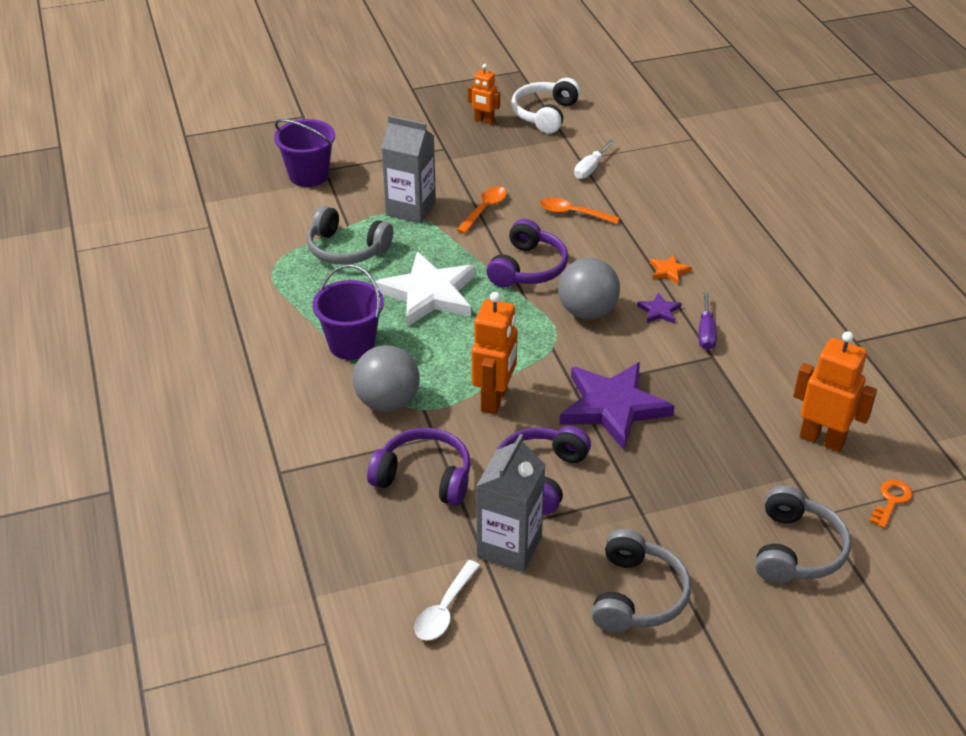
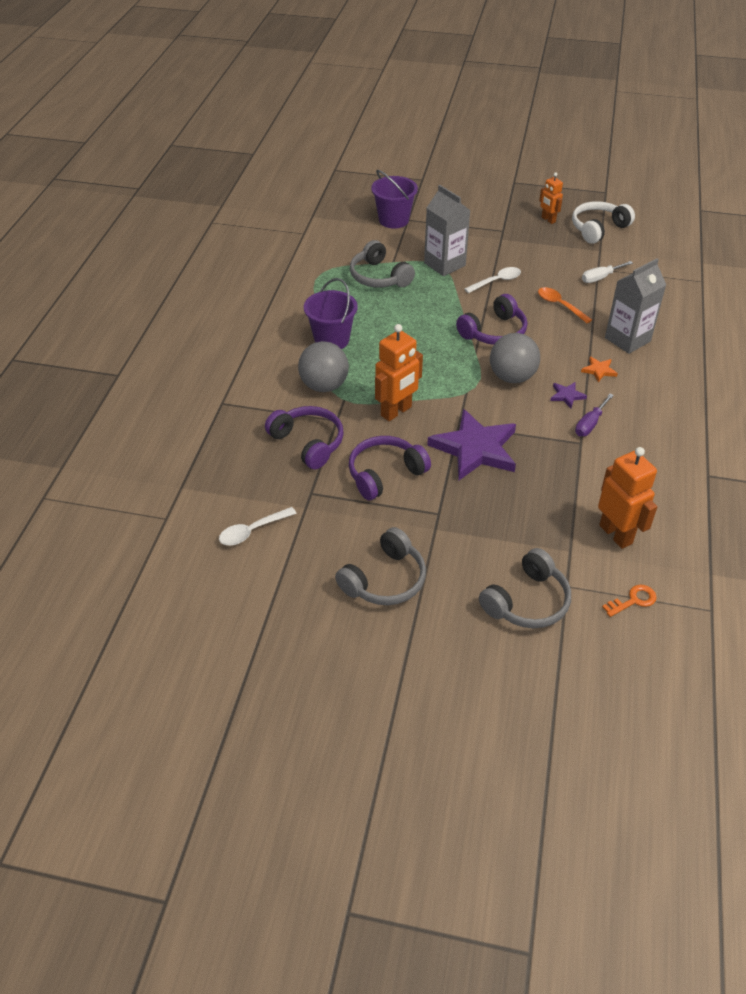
camera: 30 degrees right, 5 degrees up
(429, 294) = (410, 325): white star -> none
(484, 209) = (496, 281): orange spoon -> white spoon
(509, 547) = (326, 510): grey carton -> grey carton (627, 339)

